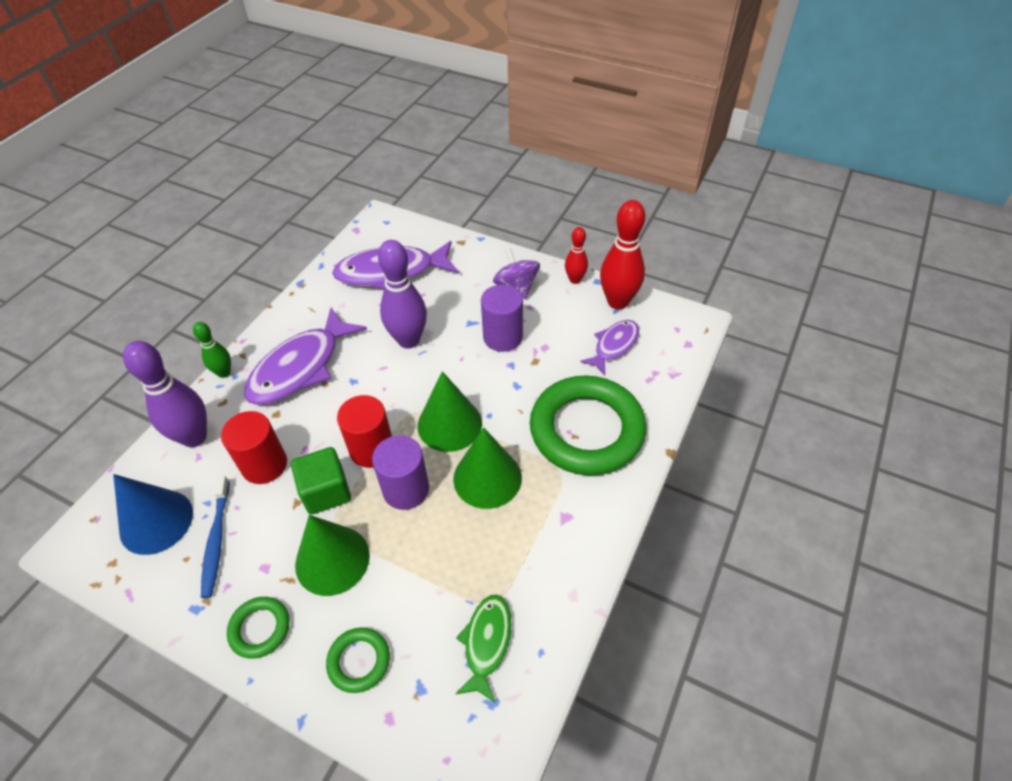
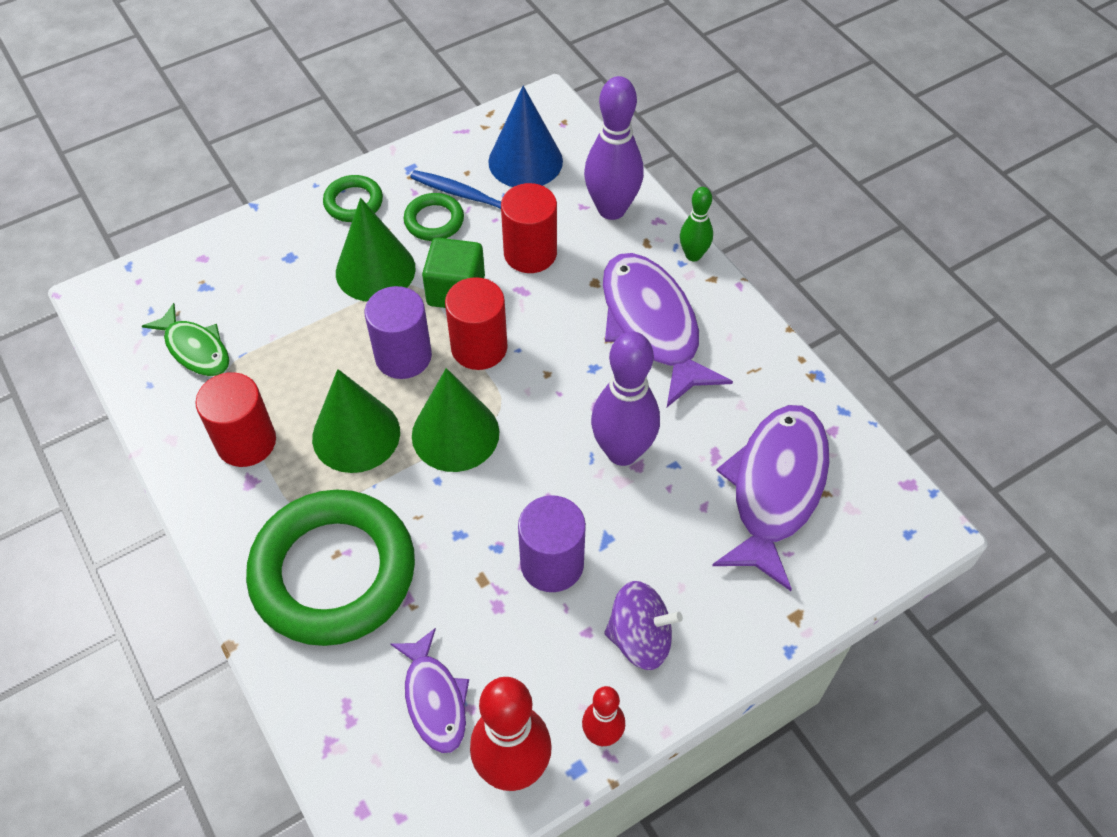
camera: 120 degrees right, 5 degrees up
(359, 661) = (265, 256): green ring -> green ring (434, 220)
(539, 541) = (246, 442): none -> red cylinder

